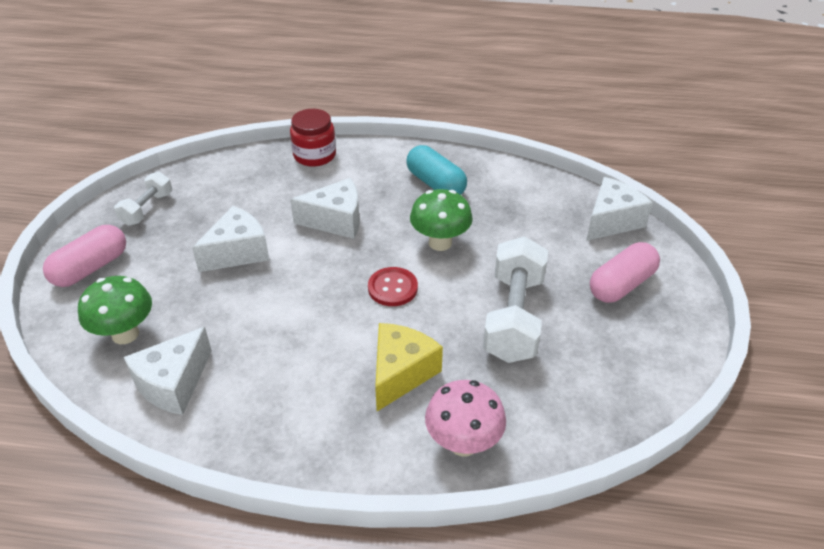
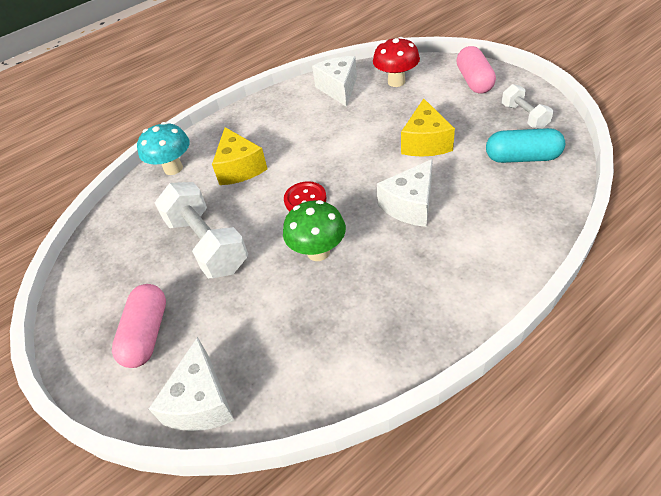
camera: 140 degrees right, 5 degrees up
(125, 334) = (396, 82): green mushroom -> red mushroom
(238, 252) = (425, 142): white cheese -> yellow cheese
(314, 155) = (526, 236): red jar -> none
(436, 184) = (396, 299): turquoise capsule -> turquoise capsule (522, 158)
(463, 443) = (173, 168): pink mushroom -> turquoise mushroom

